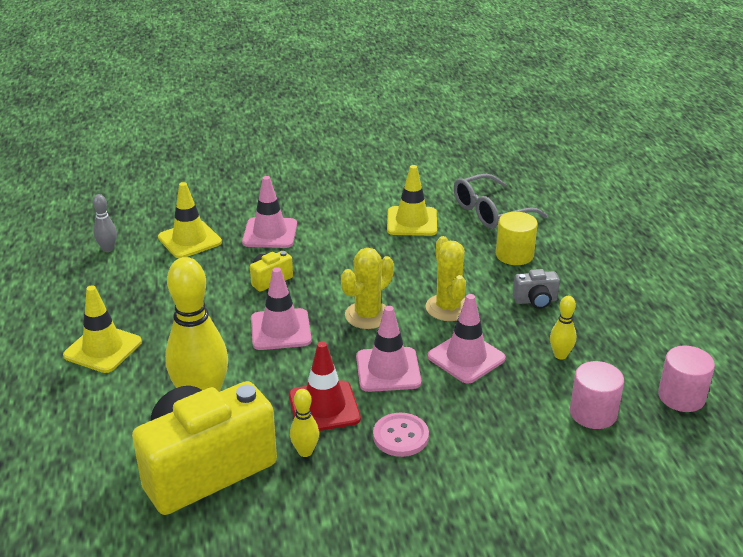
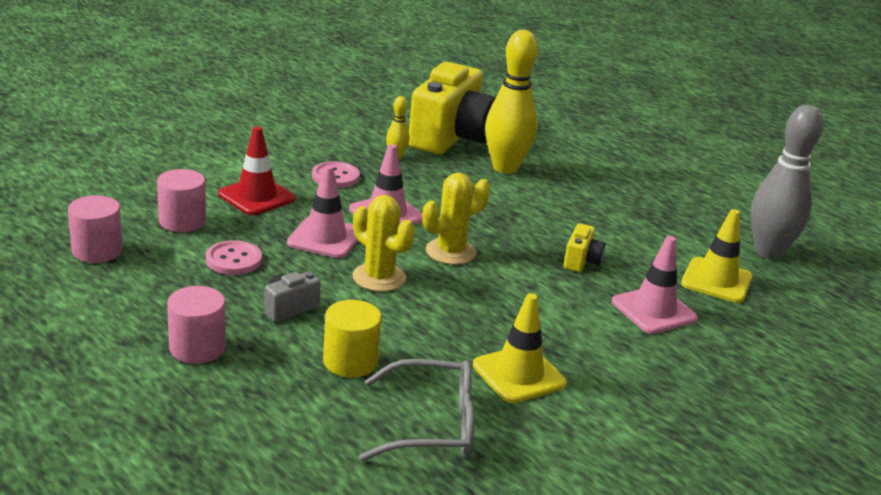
camera: 145 degrees right, 5 degrees down
(103, 349) = (625, 180): yellow traffic cone -> none
(108, 249) = (768, 252): grey bowling pin -> grey bowling pin, size x2.20
(280, 330) = (512, 222): pink traffic cone -> none
(324, 407) = (411, 181): red traffic cone -> red traffic cone (256, 196)
(367, 315) = (450, 252): yellow cactus -> yellow cactus turned 45 degrees clockwise
(491, 211) = (431, 425): grey glasses -> grey glasses turned 60 degrees clockwise
(560, 355) = (233, 260): yellow bowling pin -> pink button
(615, 289) = (197, 348): none -> pink cylinder

